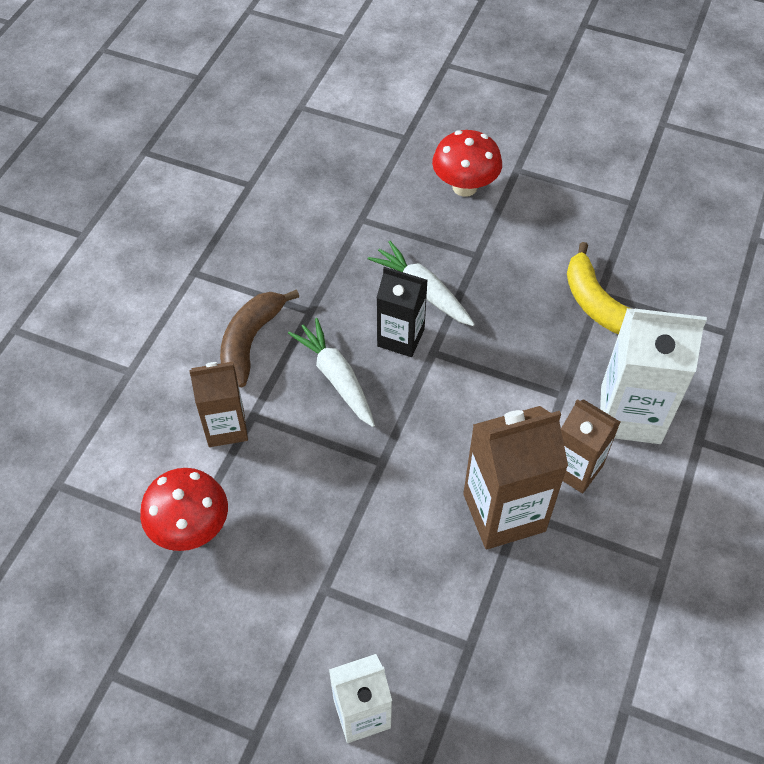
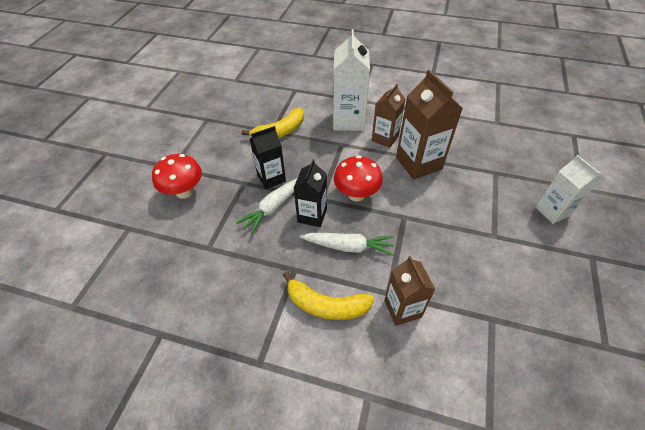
camera: 95 degrees left, 5 degrees down
(191, 528) = (486, 317): red mushroom -> red mushroom (356, 194)
(250, 342) = (326, 305): brown banana -> yellow banana
(336, 377) = (348, 246): white carrot -> white carrot turned 135 degrees counterclockwise
(484, 289) = (271, 178): none -> black carton

